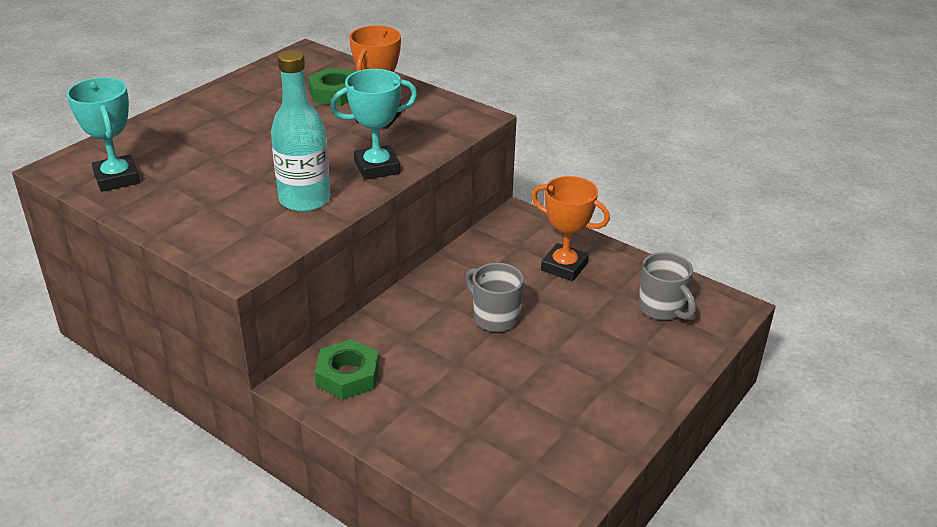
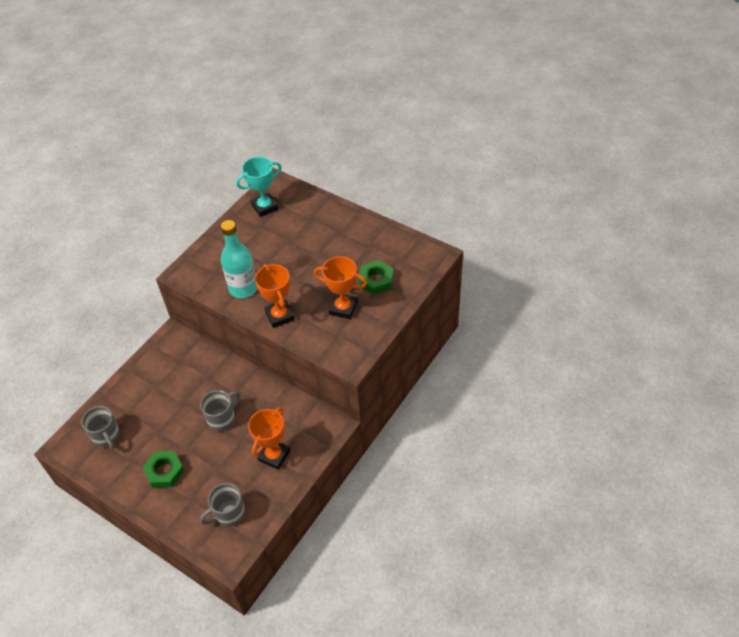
camera: 90 degrees right, 15 degrees up
(348, 375) = (176, 355): green nut -> green nut (164, 471)
(377, 167) = (280, 316): turquoise trophy -> orange trophy
(519, 460) = (107, 436): none -> grey mug

